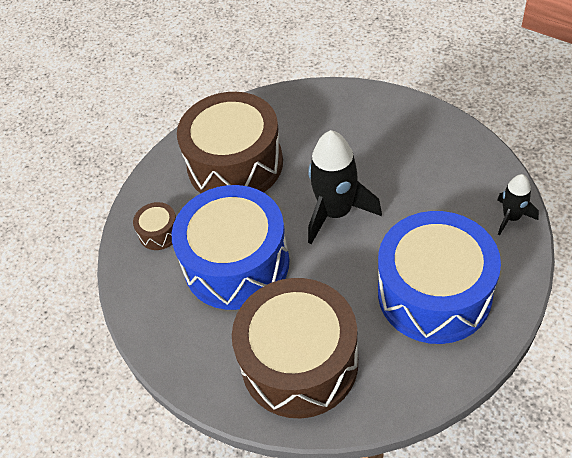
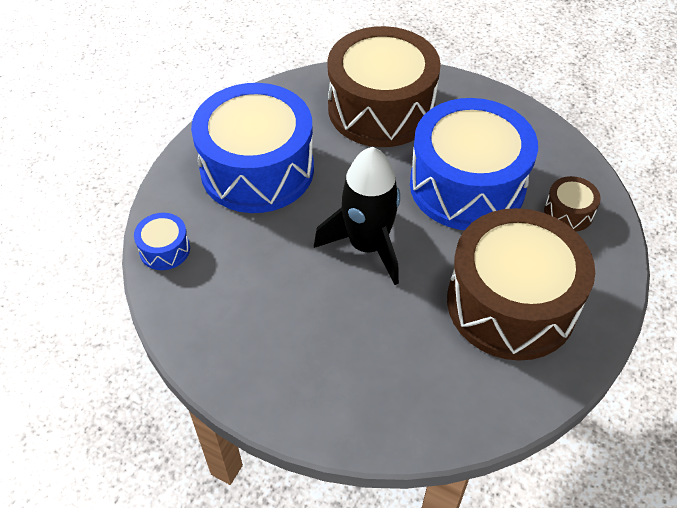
camera: 165 degrees right, 0 degrees up
(511, 217) = (164, 249): black rocket -> blue drum

